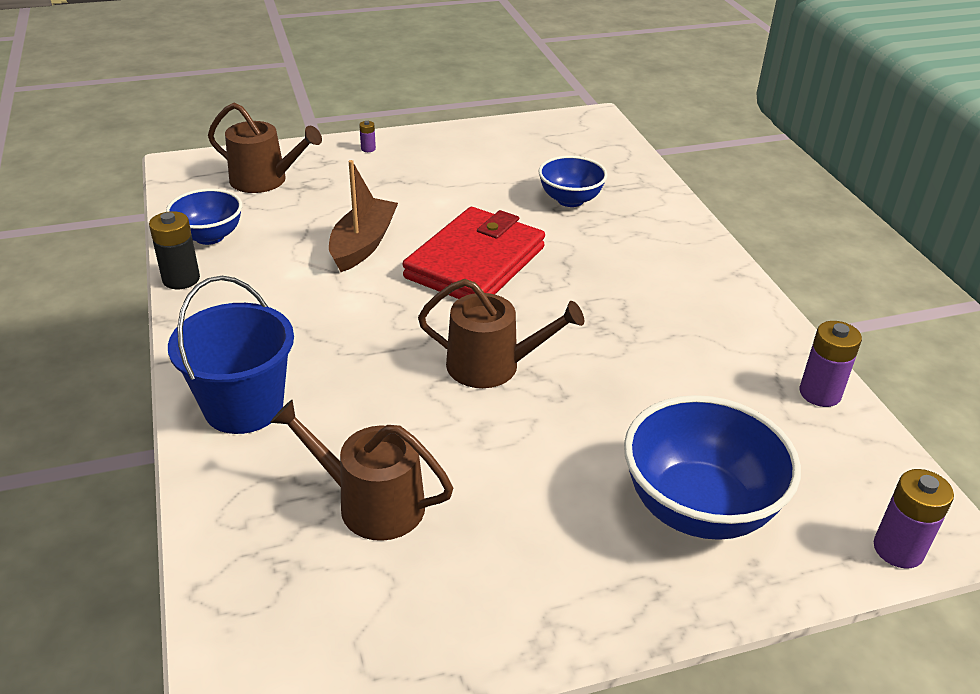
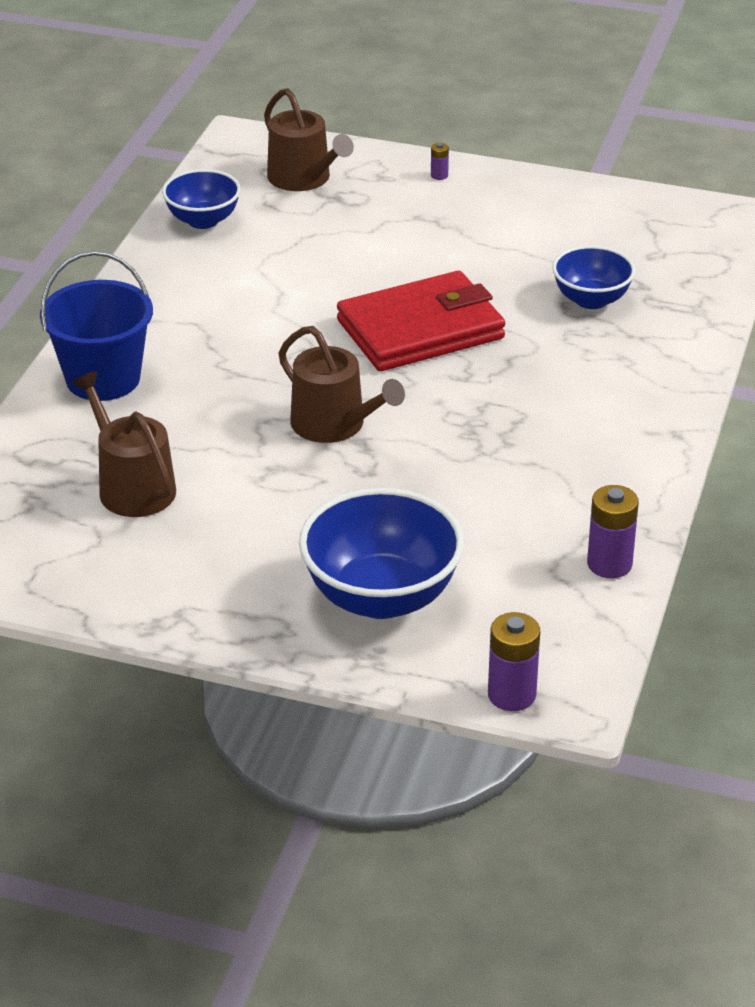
camera: 35 degrees right, 0 degrees up
(181, 279) = (145, 253): black battery -> none
(363, 244) = (333, 275): brown boat -> none

